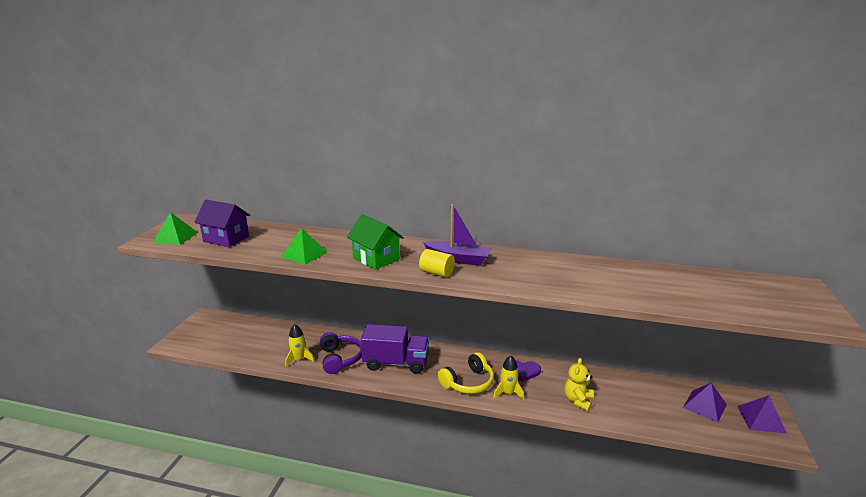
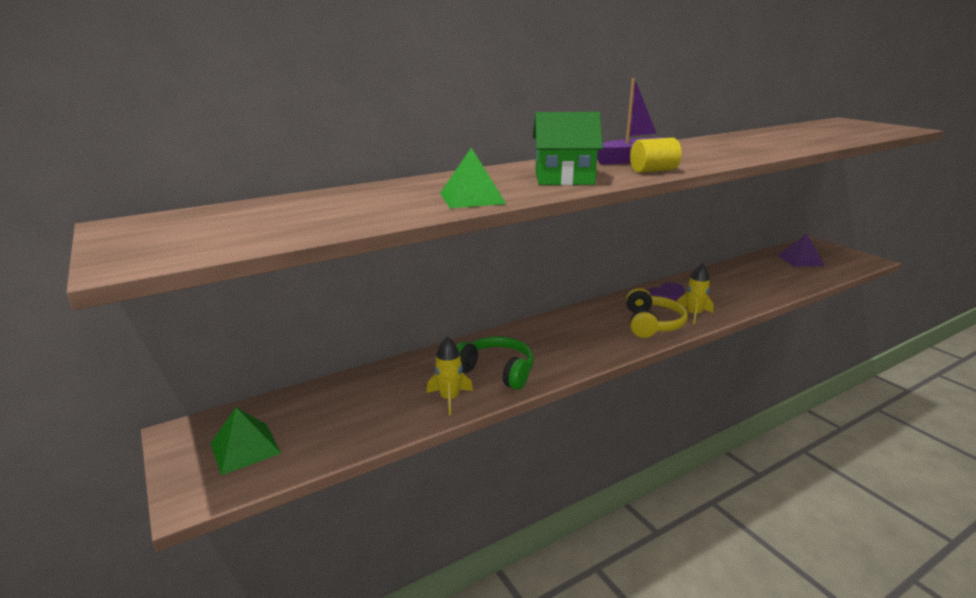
camera: 45 degrees left, 0 degrees up
(176, 237) = (181, 243): green pyramid -> green pyramid (245, 448)
(226, 239) = (295, 219): purple house -> none
(340, 358) = (496, 371): purple headphones -> green headphones
(396, 363) = (561, 344): purple truck -> none
(578, 400) = (742, 294): yellow teddy bear -> none
(760, 419) = (834, 253): purple pyramid -> none

